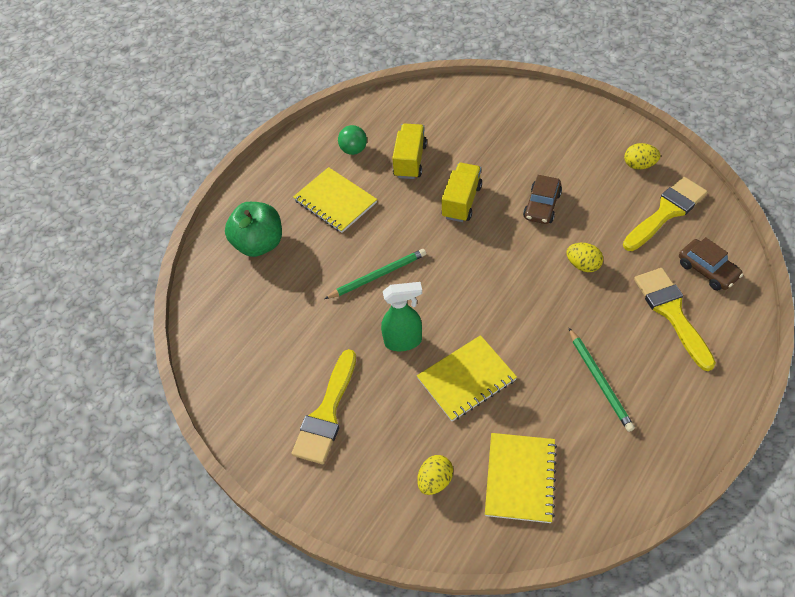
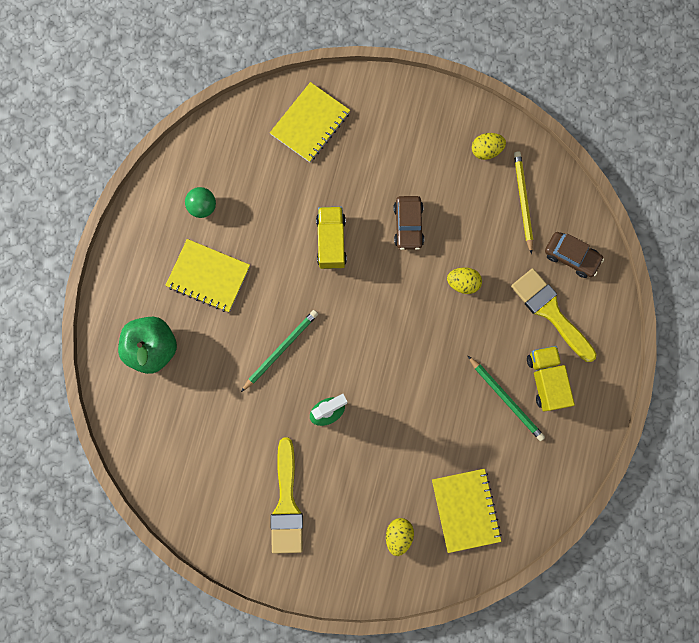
camera: 25 degrees left, 25 degrees up
(410, 161) = (264, 205): yellow truck -> yellow truck (545, 380)
(466, 379) = (395, 432): yellow notebook -> yellow notebook (310, 123)
(666, 212) = (522, 201): yellow brush -> yellow pencil

